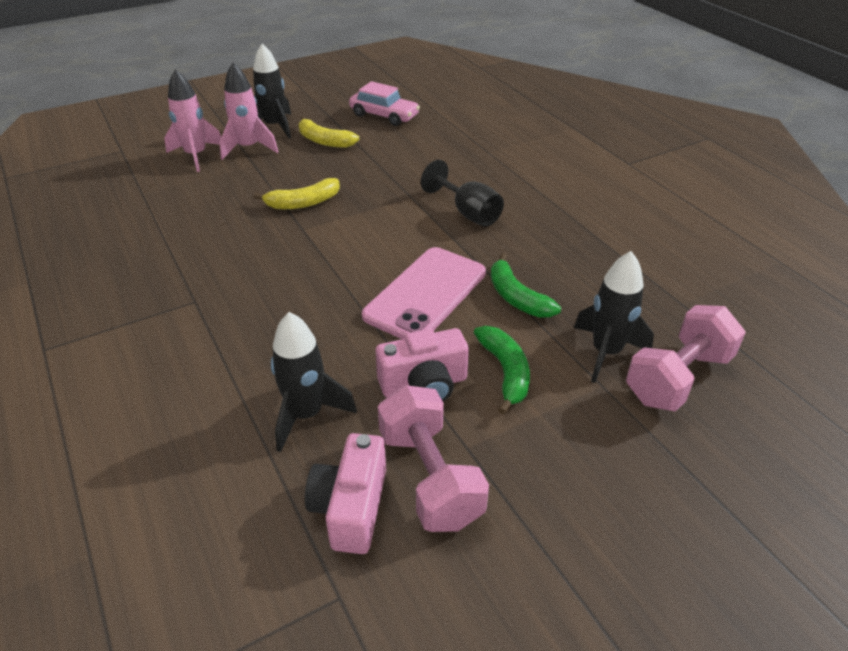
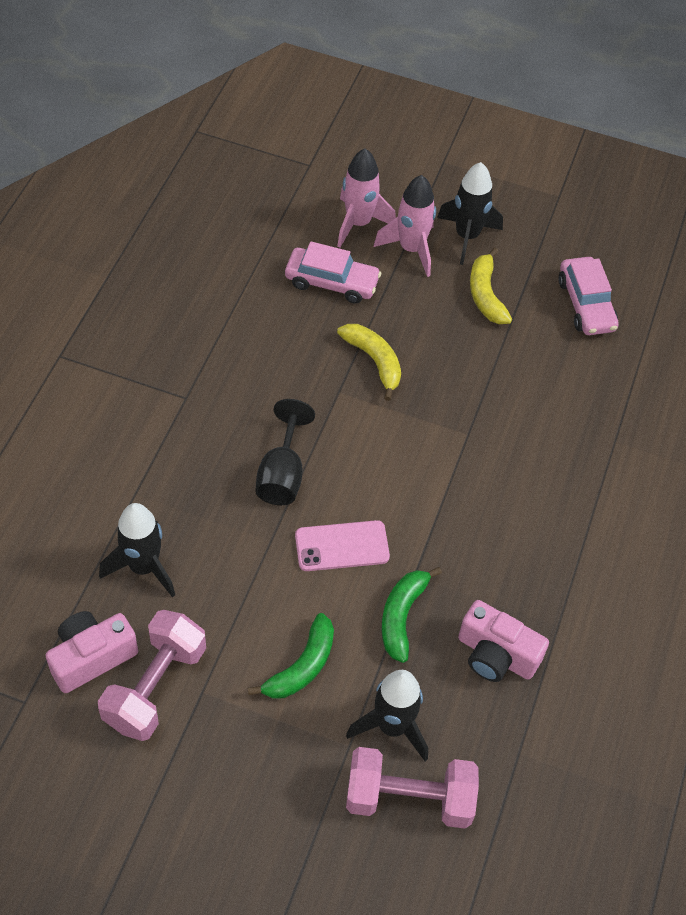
camera: 45 degrees right, 15 degrees up
(218, 187) = (331, 282): none -> pink car
(303, 203) = (374, 361): yellow banana -> yellow banana turned 150 degrees counterclockwise
(424, 385) = (238, 620): pink camera -> pink camera (496, 655)
(426, 294) = (342, 546): pink phone -> pink phone, size x0.64
(468, 213) = (489, 497): black goblet -> black goblet (282, 474)

